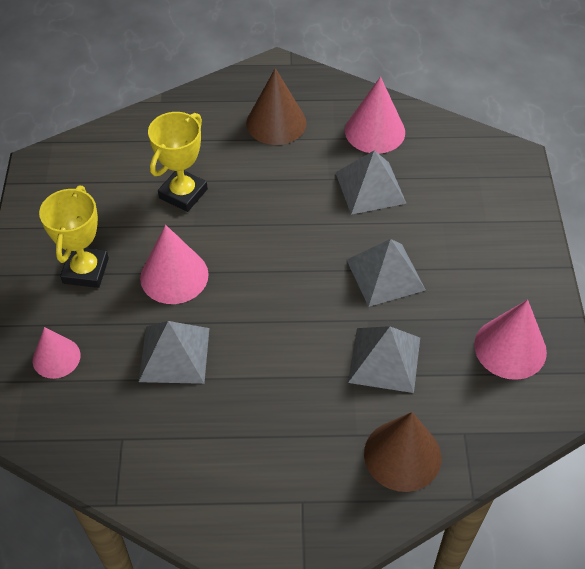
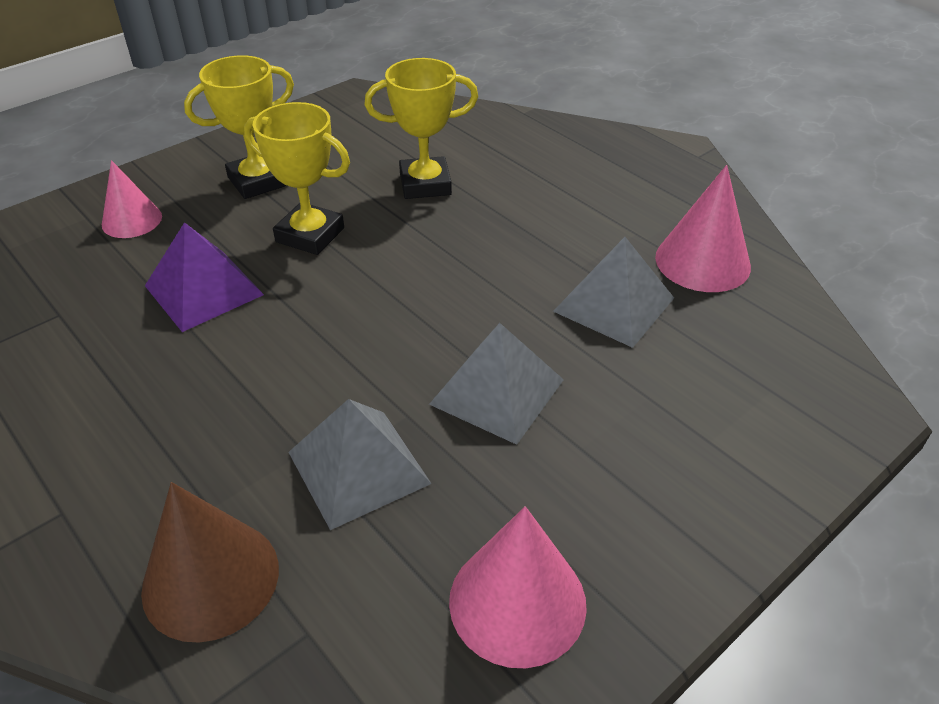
camera: 50 degrees right, 10 degrees down
(174, 276) = (310, 235): pink cone -> yellow trophy
(174, 354) = (204, 290): grey pyramid -> purple pyramid
(276, 123) = (603, 189): brown cone -> none

